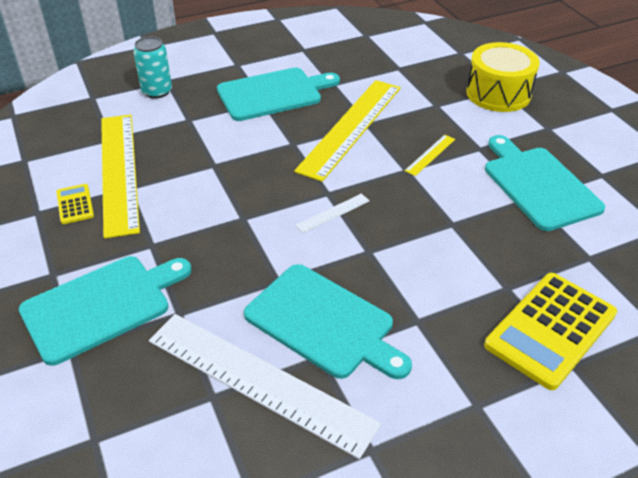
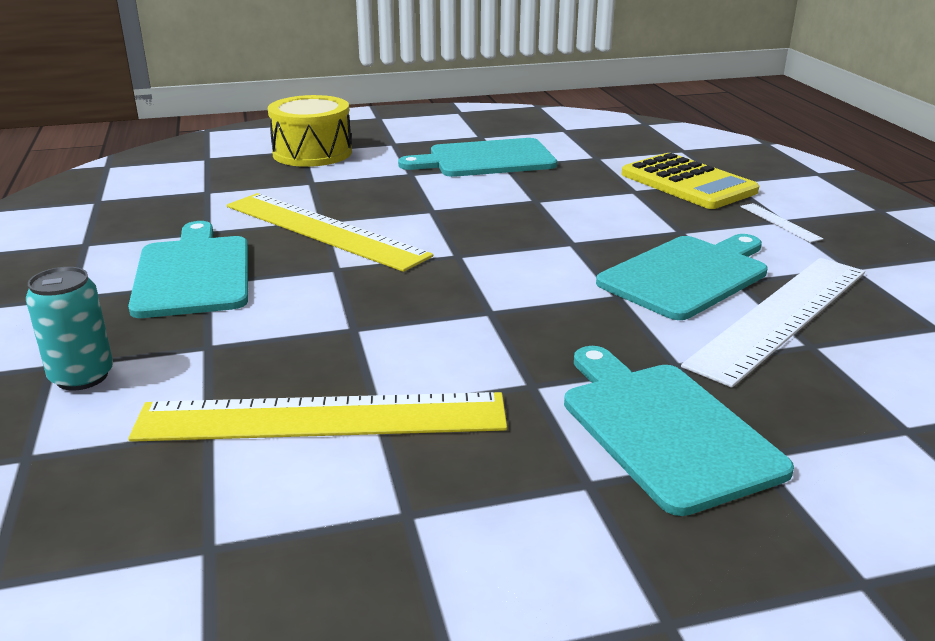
camera: 80 degrees left, 15 degrees down
(75, 204) = (400, 466): yellow calculator -> none
(333, 213) = (498, 255): white ruler -> white ruler (780, 222)
(430, 155) = (409, 196): yellow ruler -> none

